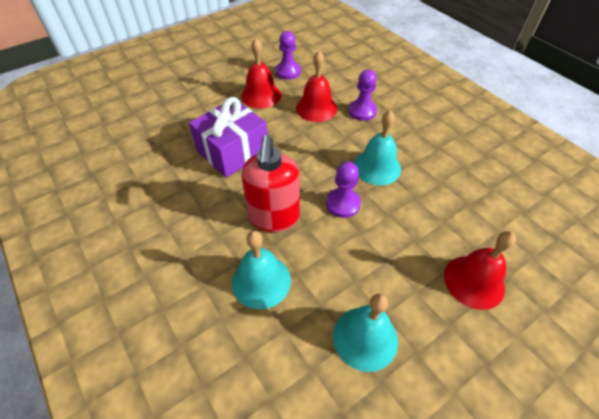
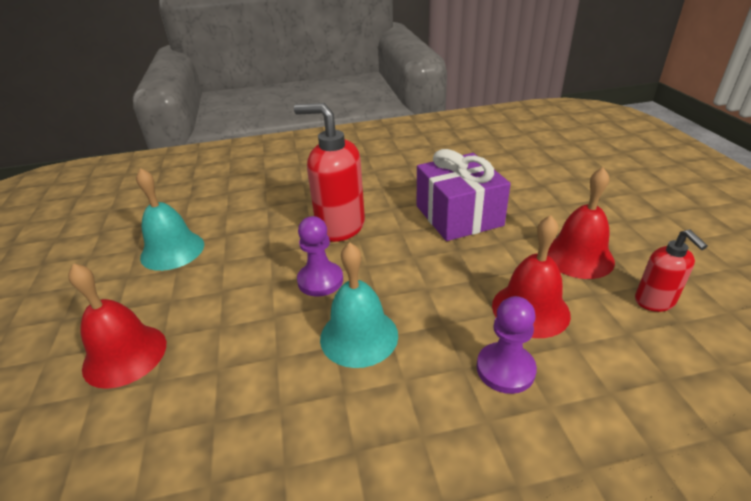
camera: 115 degrees right, 15 degrees down
(261, 281) = (278, 208): turquoise bell -> none
(288, 72) = (654, 301): purple pawn -> red soap dispenser

